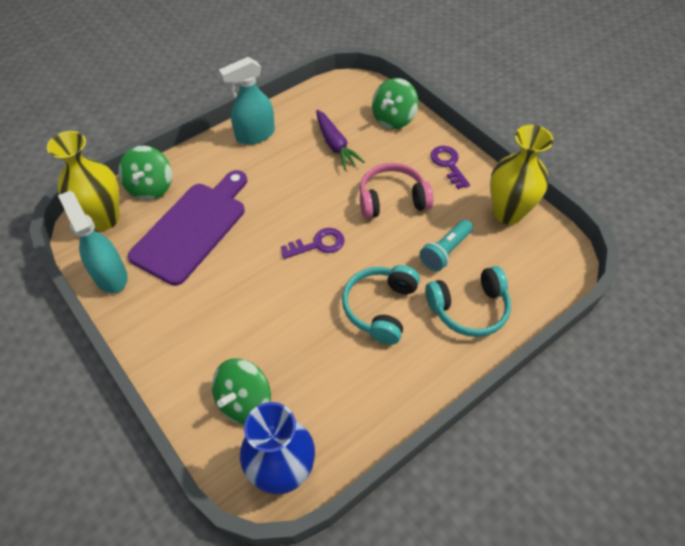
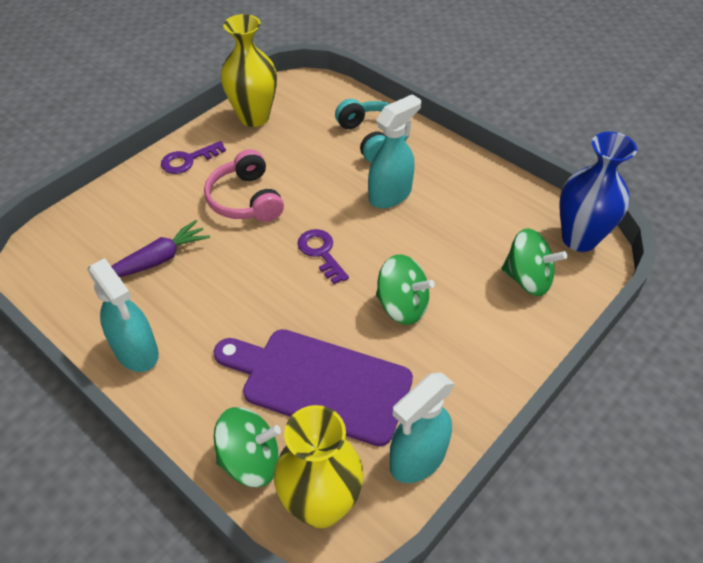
camera: 100 degrees left, 5 degrees down
(380, 308) = (390, 195): turquoise headphones -> turquoise spray bottle
(393, 118) = (108, 211): green spinning top -> green spinning top (402, 306)
(445, 251) = (311, 156): turquoise flashlight -> none

